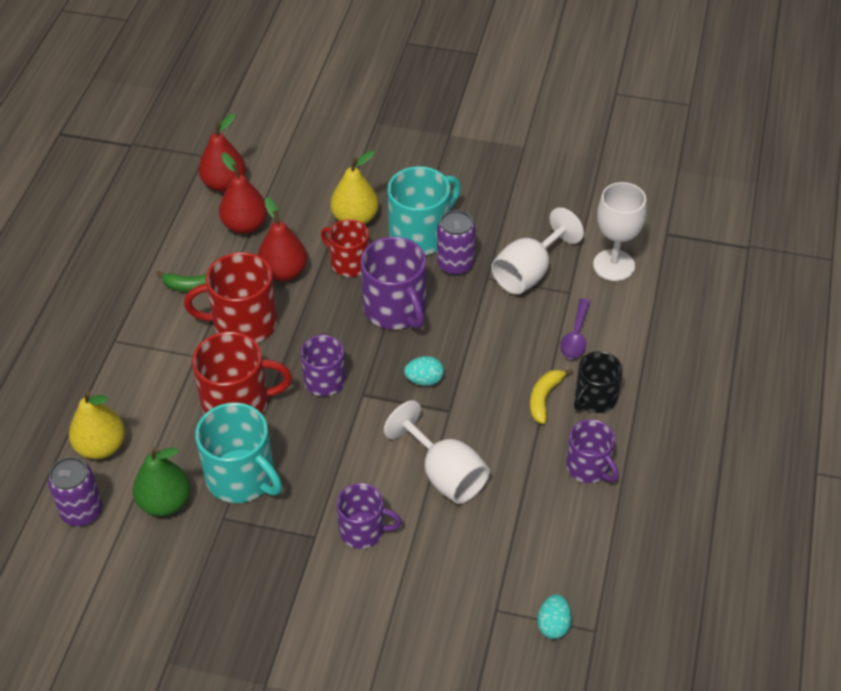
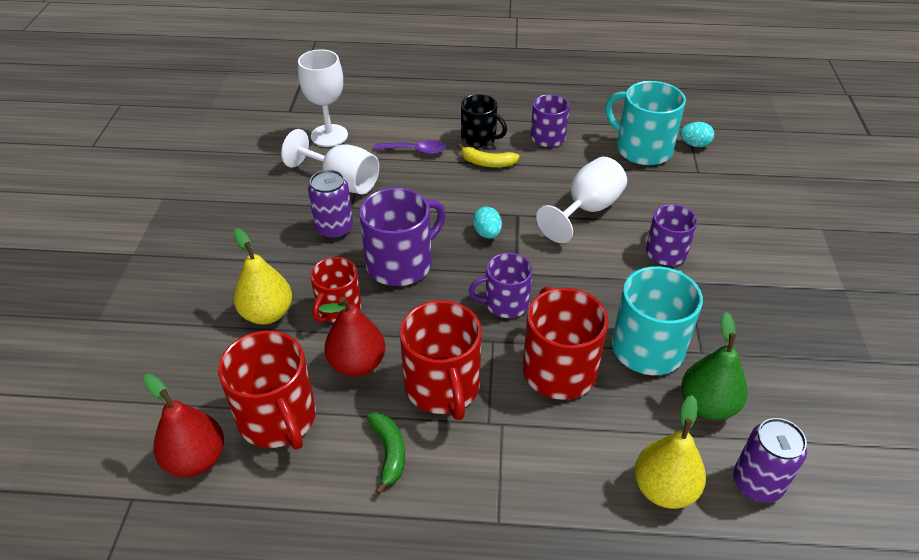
camera: 100 degrees left, 5 degrees down
(245, 225) = (278, 418): red pear -> red mug
(421, 234) = (292, 258): turquoise mug -> turquoise mug (642, 149)

